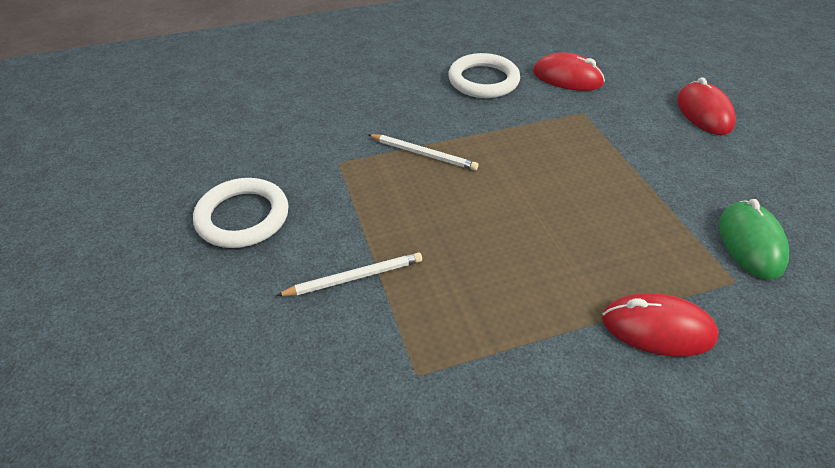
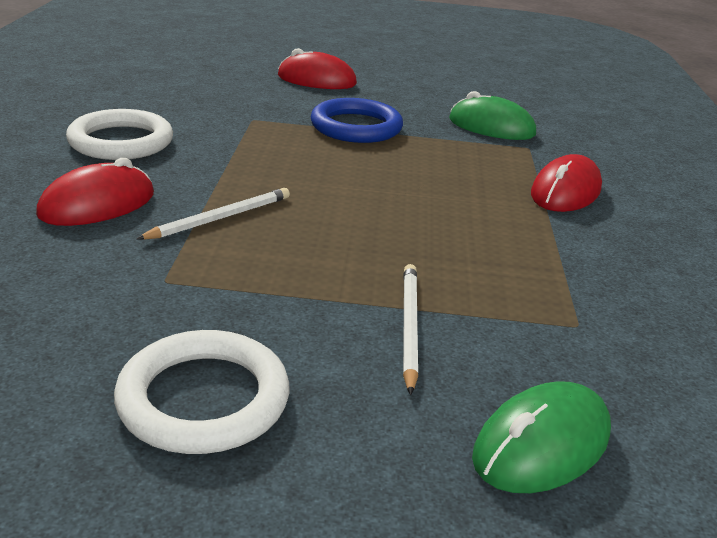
camera: 70 degrees left, 15 degrees down
(261, 374) = (541, 445): none -> green mouse
(567, 78) = (184, 105): red mouse -> red mouse (97, 205)
(635, 163) = (356, 127): none -> blue ring

